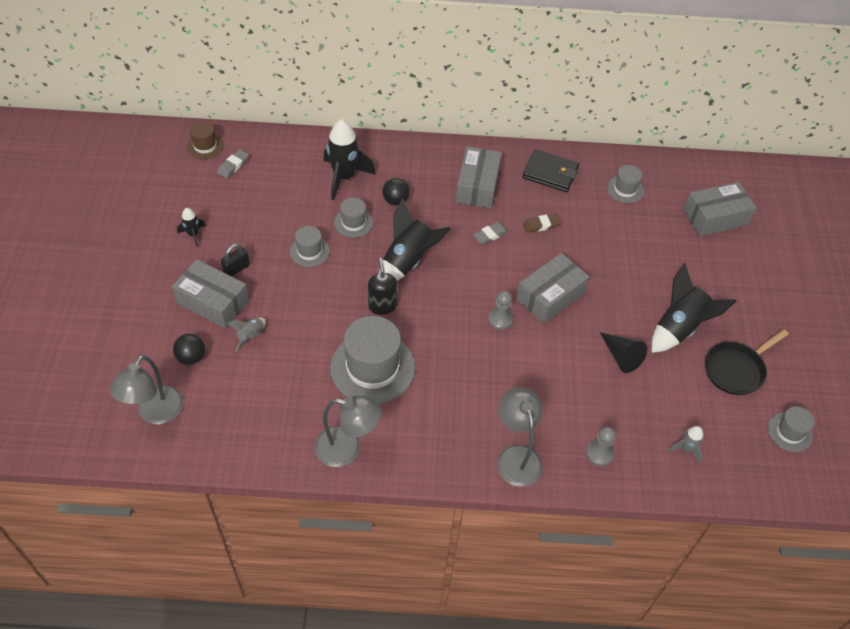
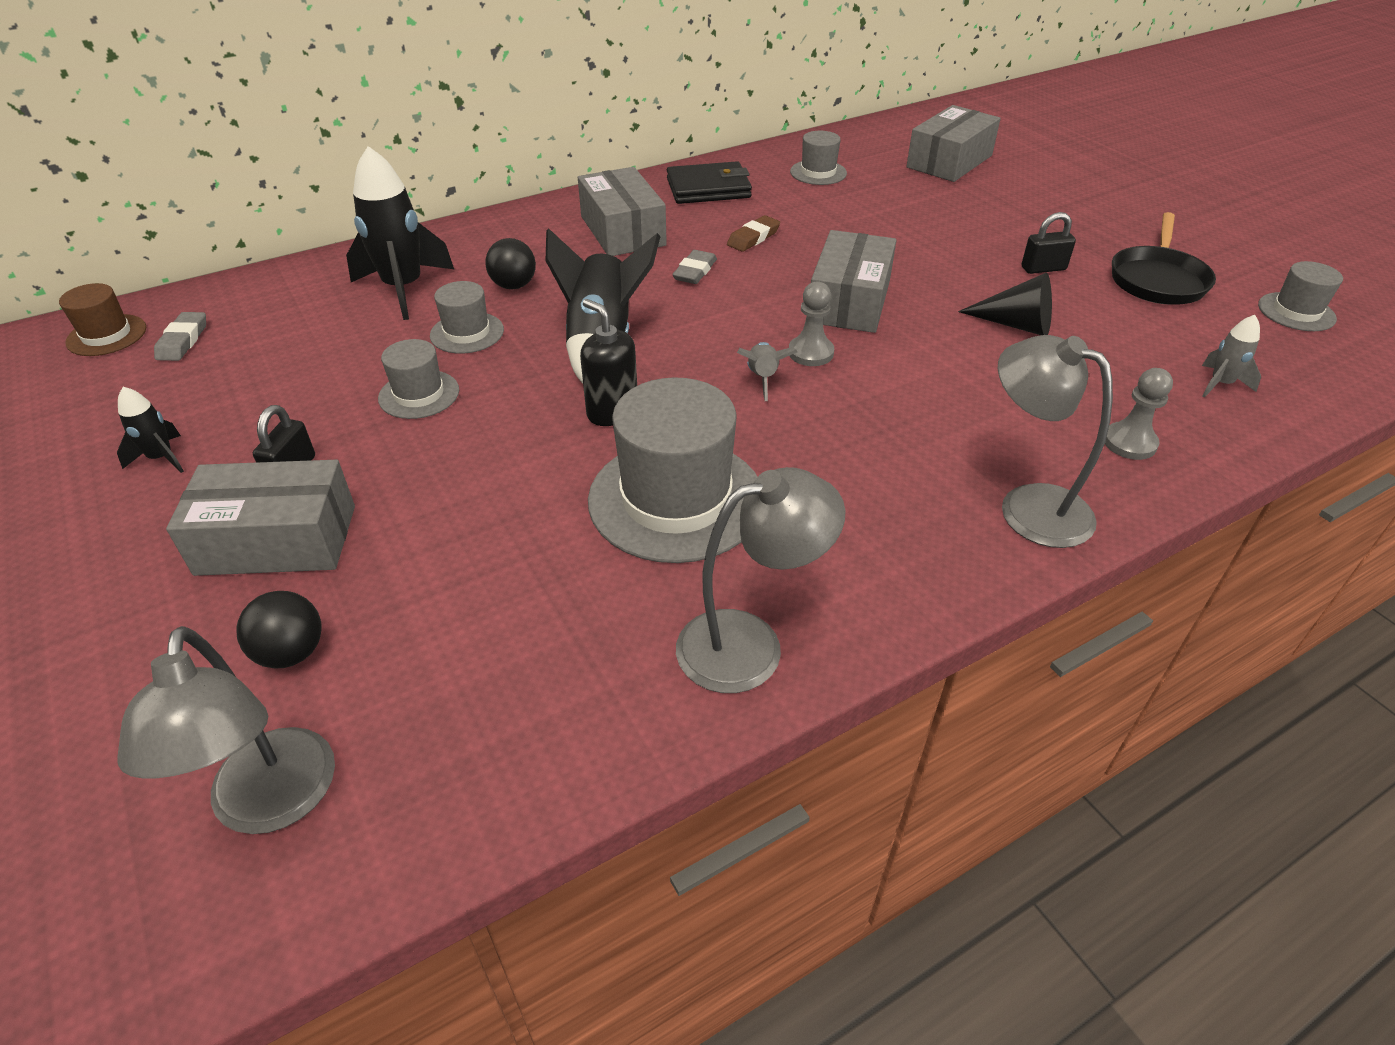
camera: 30 degrees left, 10 degrees down
(251, 336) = (401, 558): grey rocket -> grey rocket (763, 378)
(679, 328) = (1043, 268): black rocket -> black padlock

